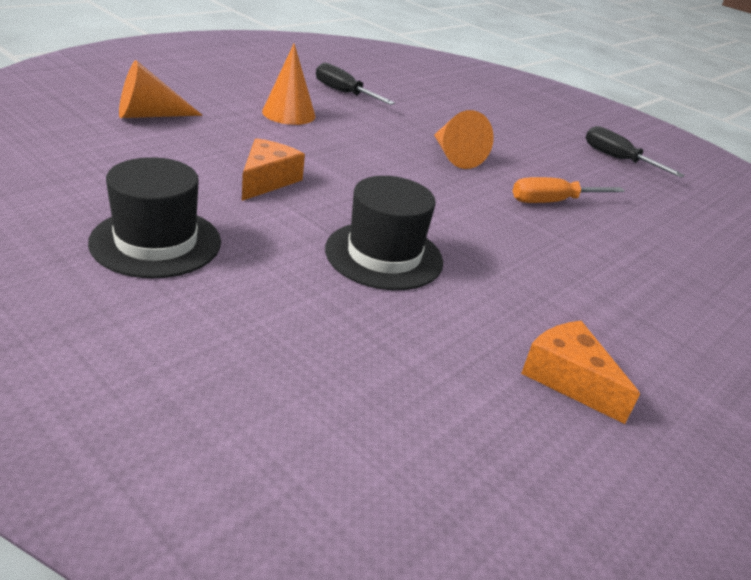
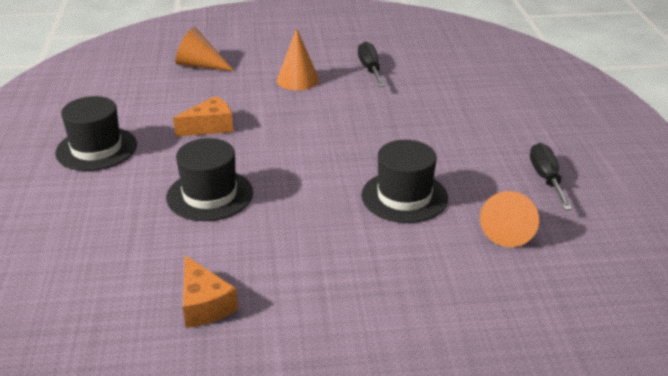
camera: 45 degrees right, 0 degrees up
(454, 156) = (380, 140): orange cone -> orange cone (508, 229)
(552, 202) = (404, 197): orange screwdriver -> black hat
(568, 379) = (204, 305): orange cheese -> orange cheese turned 150 degrees clockwise

